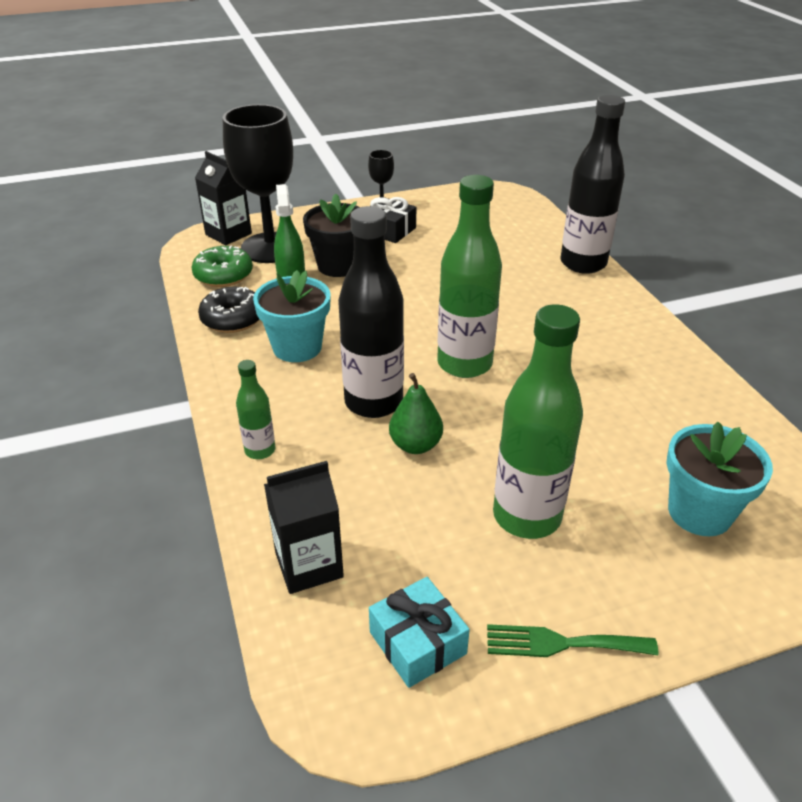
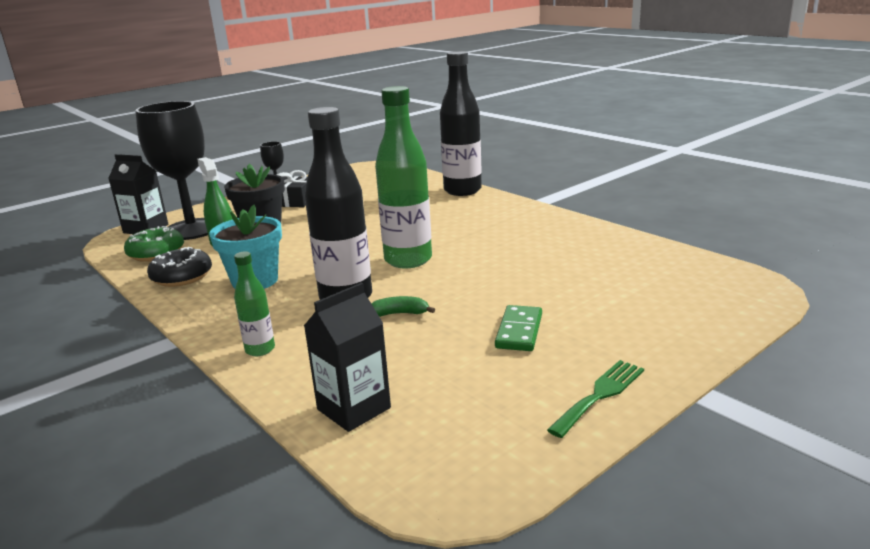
camera: 20 degrees left, 15 degrees down
(415, 445) = (399, 313): green pear -> green banana
(417, 643) = (484, 429): turquoise gift -> none
(526, 516) = (519, 331): green bottle -> green domino
(561, 643) = (600, 395): green fork -> green fork turned 150 degrees clockwise
(699, 512) = (644, 297): turquoise flower pot -> none

